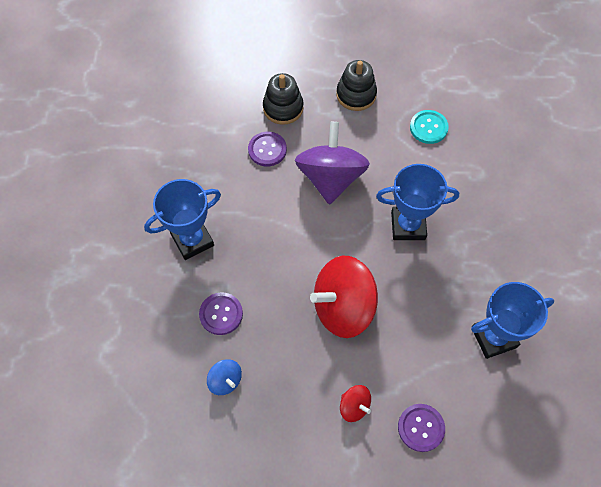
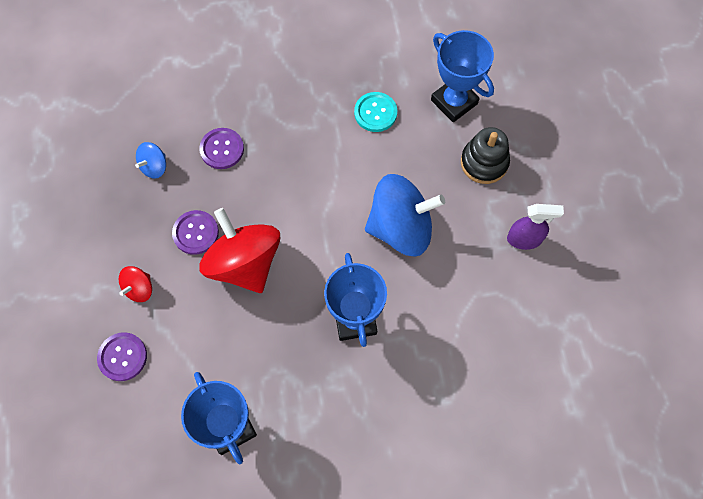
camera: 80 degrees right, 5 degrees up
(192, 240) = (299, 107): blue trophy -> blue trophy (454, 102)
(267, 150) = (423, 156): purple button -> purple button (195, 233)
(330, 178) = (400, 228): purple spinning top -> blue spinning top
(356, 95) = (524, 239): black stacking toy -> purple spray bottle
(428, 127) = (497, 330): turquoise button -> turquoise button (375, 113)

